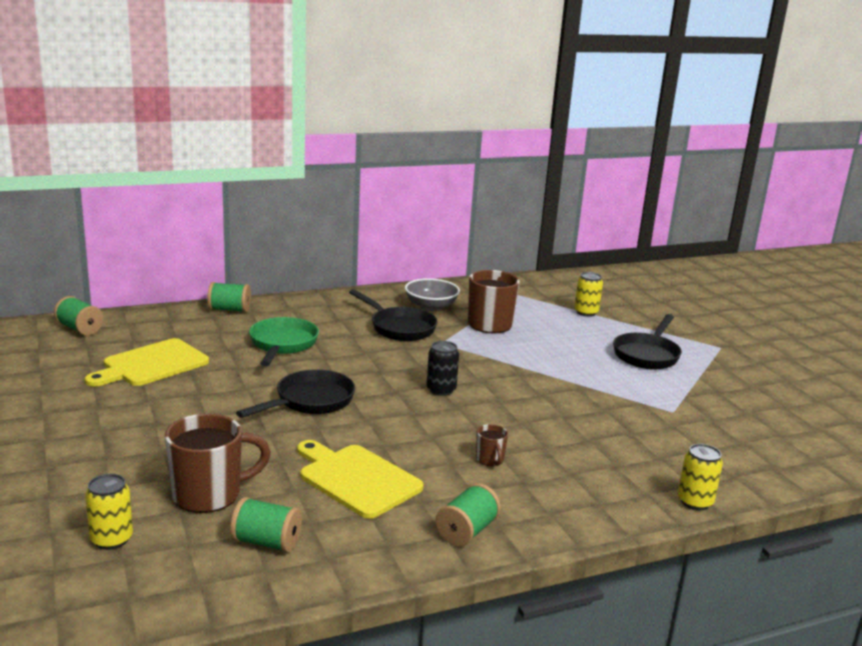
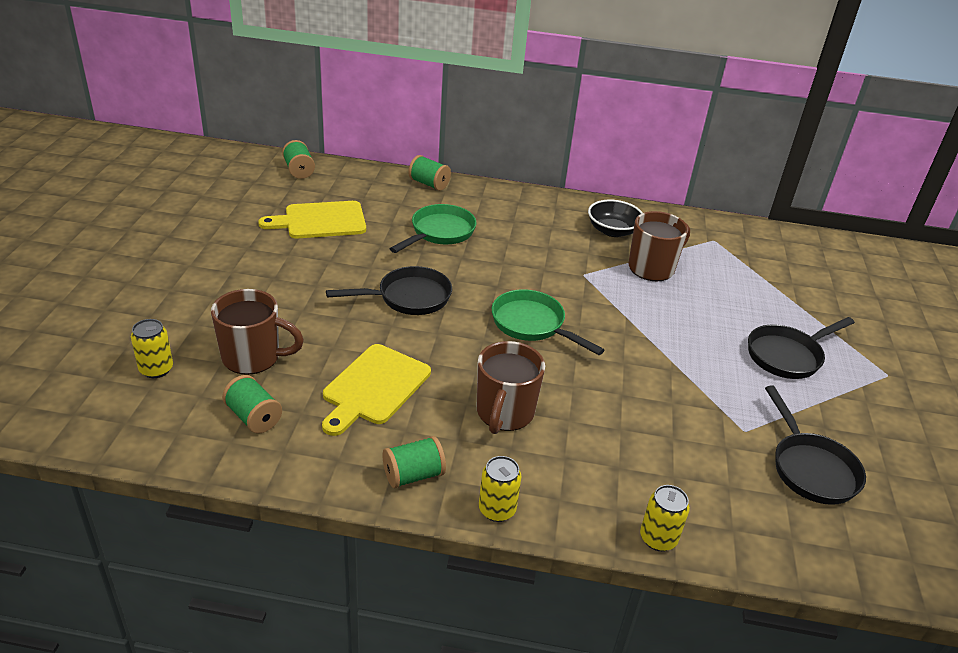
camera: 30 degrees right, 15 degrees up
(356, 479) = (374, 387): yellow cutting board -> yellow cutting board turned 135 degrees counterclockwise
(399, 328) = (559, 246): black pan -> black pan (810, 468)
(431, 306) = (612, 231): grey bowl -> black bowl
(441, 390) = (532, 325): black can -> green pan
(490, 460) = (504, 413): brown mug -> brown mug, size x2.12
(586, 312) = (770, 284): yellow can -> yellow can (497, 510)

